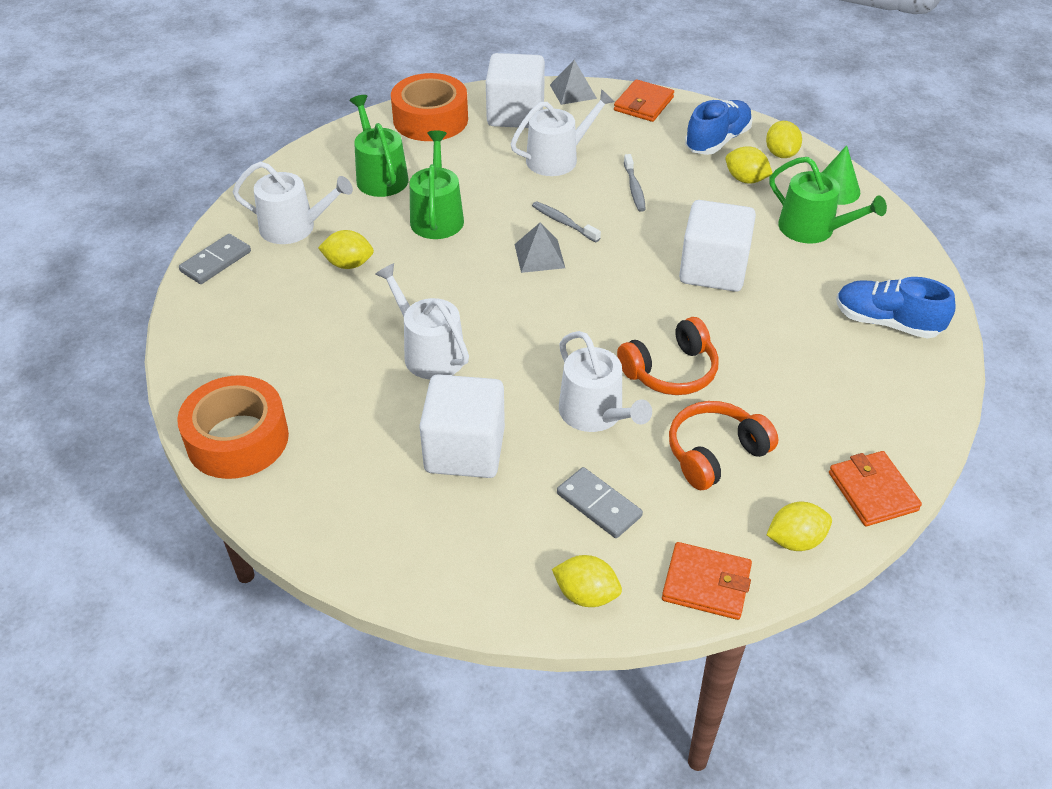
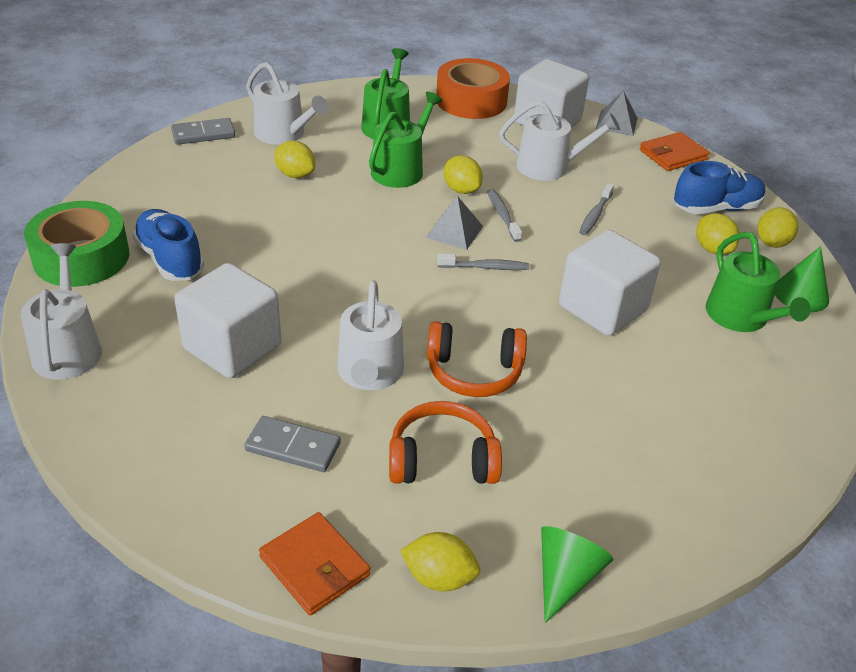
camera: 30 degrees right, 5 degrees down
(237, 439) = (81, 257): orange tape -> green tape
(429, 352) = (286, 262): white watering can -> white watering can (68, 348)
(586, 595) = (202, 513): yellow lemon -> yellow lemon (461, 190)
(595, 277) = (485, 267): none -> grey toothbrush
(599, 505) = (293, 447): grey domino -> grey domino turned 60 degrees counterclockwise
(872, 491) = (565, 577): orange wallet -> green cone
(886, 322) = (739, 432): blue shoe -> blue shoe (170, 259)

